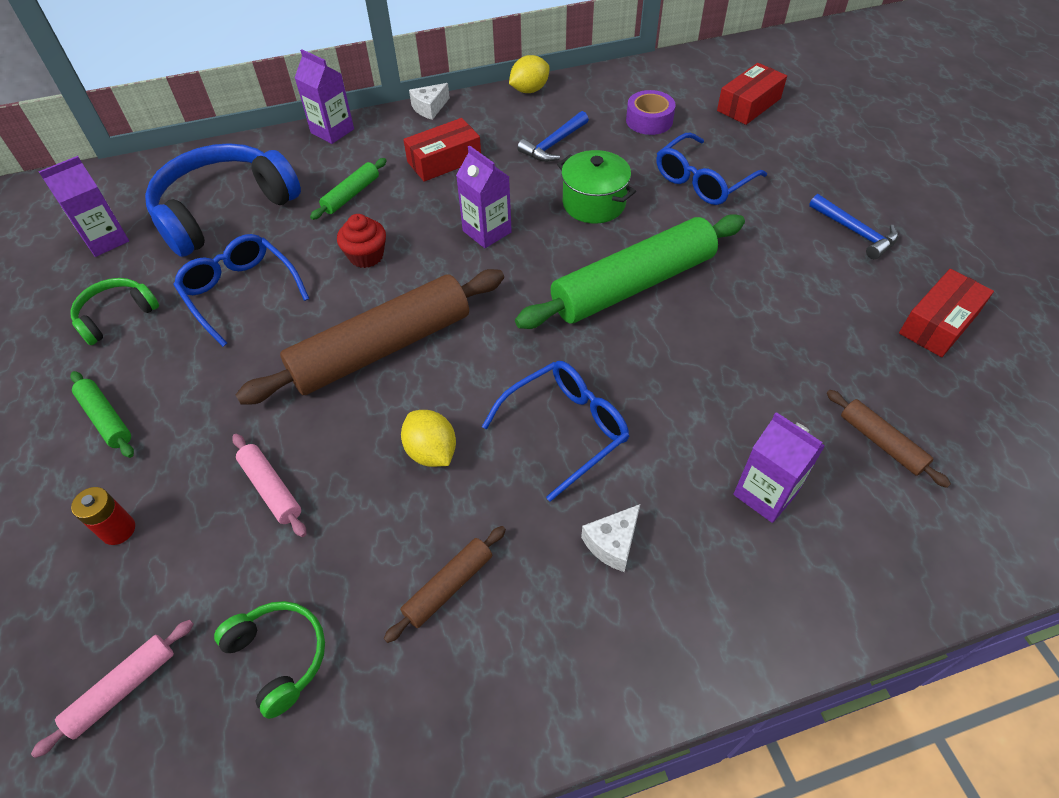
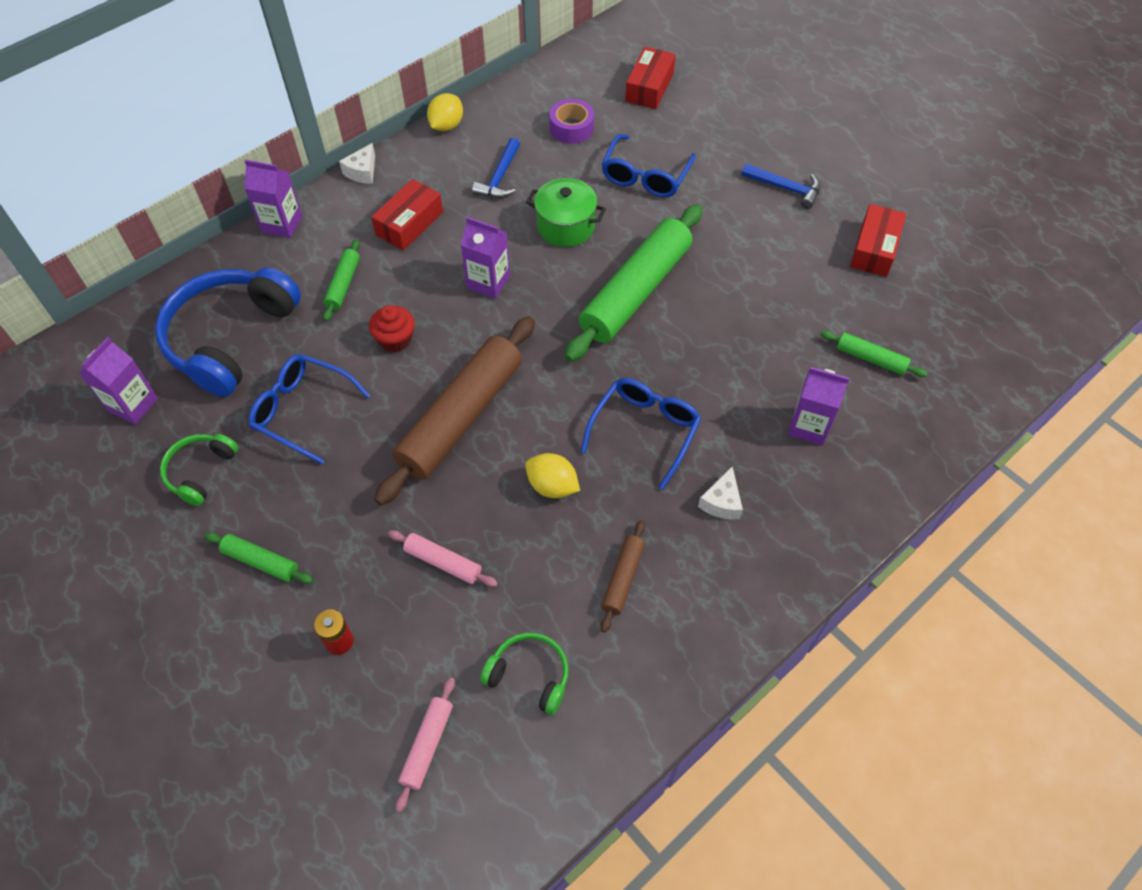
camera: 25 degrees left, 5 degrees up
(881, 442) = (870, 358): brown rolling pin -> green rolling pin

